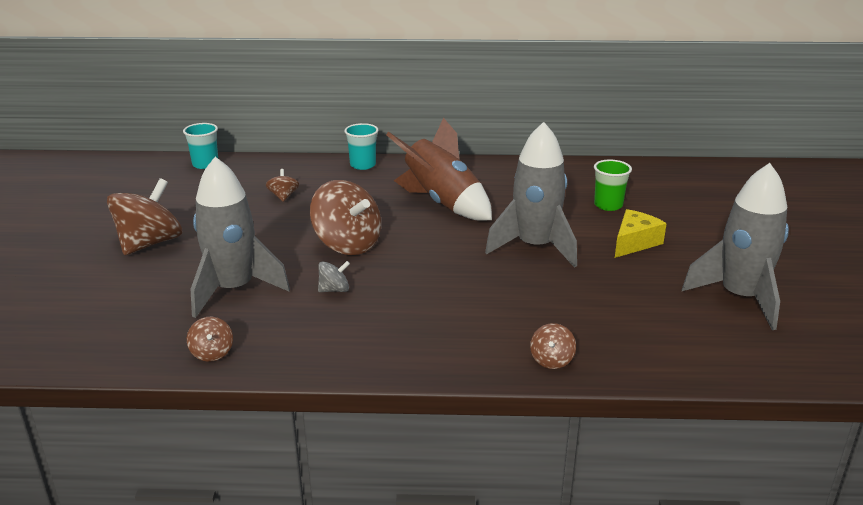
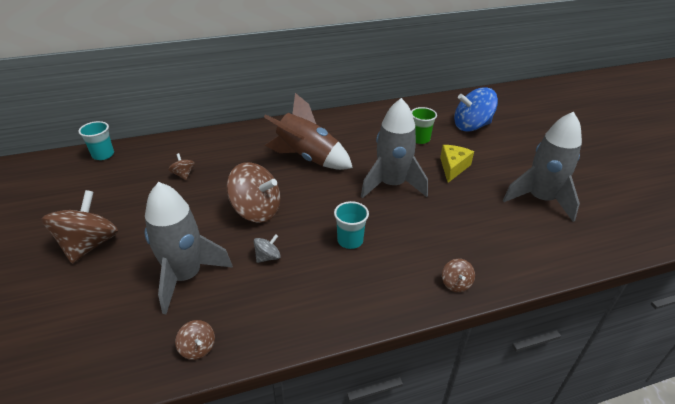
camera: 20 degrees left, 10 degrees up
(363, 165) = (232, 134): turquoise cup -> turquoise cup (350, 240)
(696, 201) = (471, 126): none -> blue spinning top

